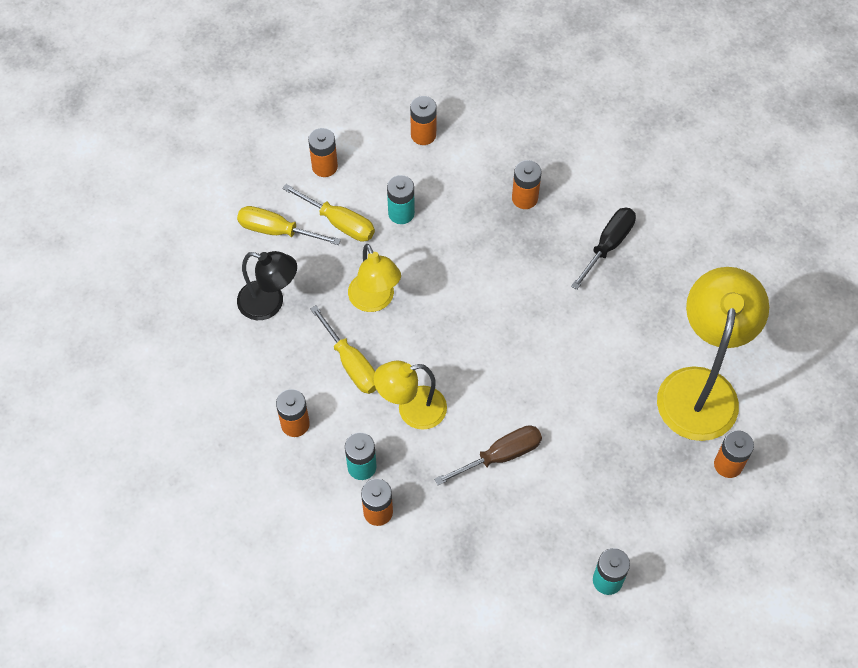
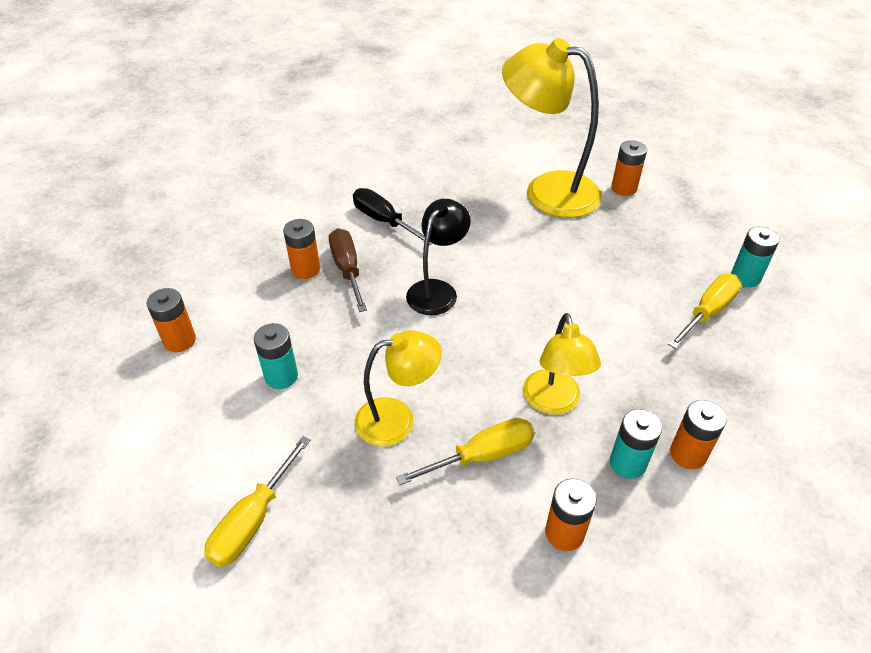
camera: 80 degrees left, 15 degrees down
(270, 303) = (370, 543): black lamp -> black lamp (437, 290)
(324, 166) = (174, 448): orange battery -> none
(339, 222) = (269, 443): yellow screwdriver -> yellow screwdriver (707, 313)
(500, 456) = (614, 334): brown screwdriver -> brown screwdriver (347, 270)

